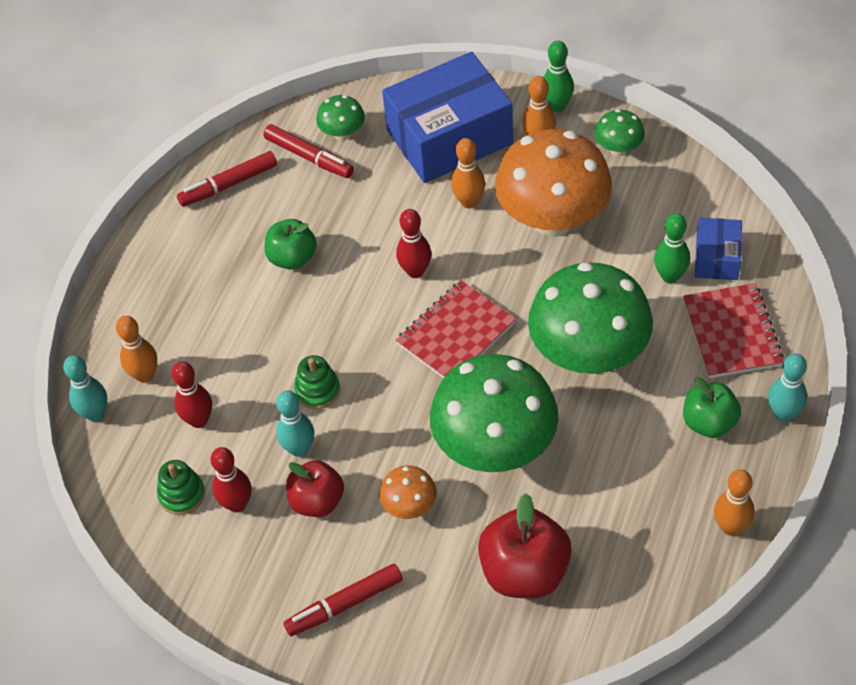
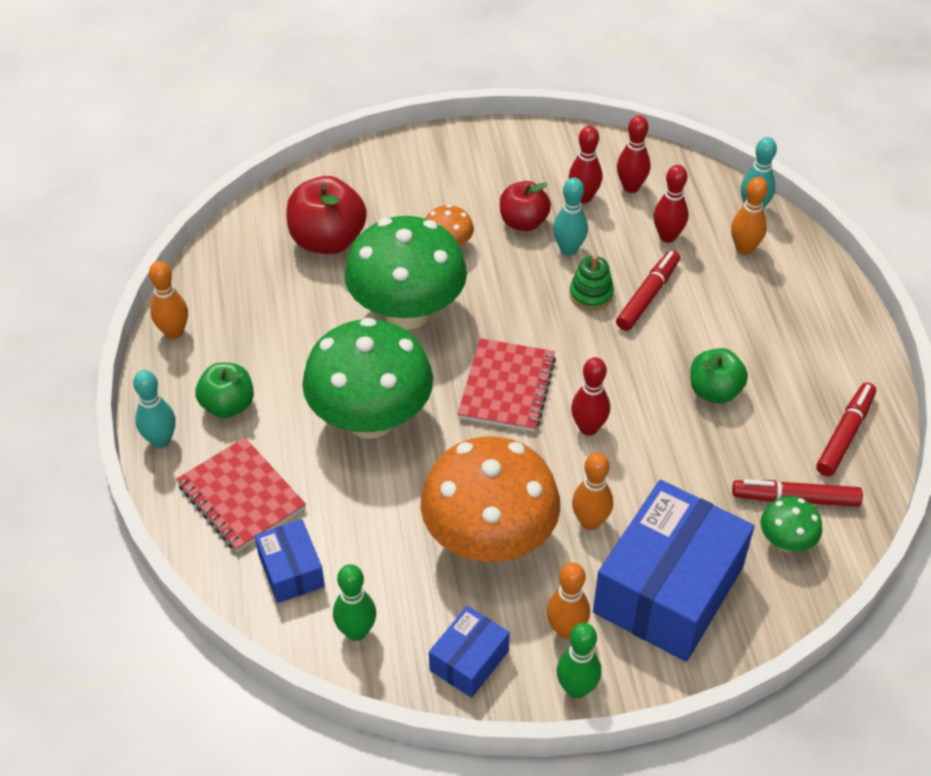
camera: 145 degrees right, 5 degrees down
(182, 494) = (631, 187): green stacking toy -> red bowling pin
(344, 605) = (450, 173): red marker -> red marker (648, 296)
(618, 149) = (469, 660): green mushroom -> blue box
(670, 276) = (331, 529): green bowling pin -> green bowling pin (356, 631)

